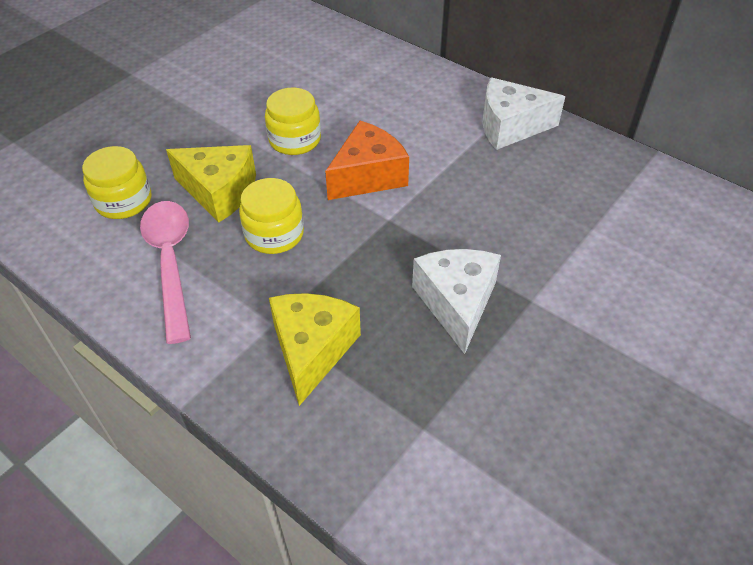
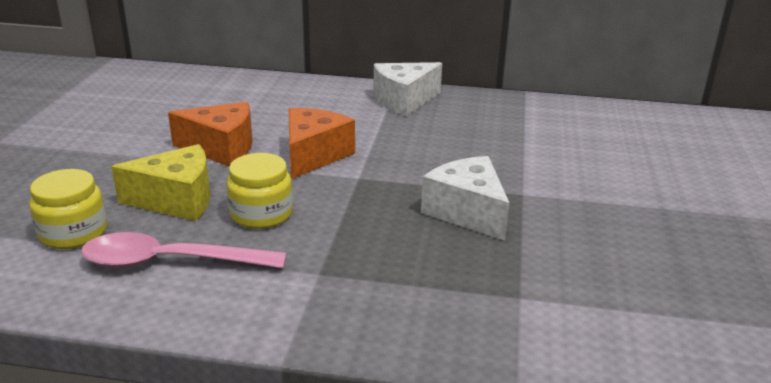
camera: 30 degrees left, 20 degrees down
(170, 262) = (170, 262): pink spoon -> pink spoon turned 45 degrees counterclockwise
(295, 140) = (221, 149): yellow jar -> orange cheese
(312, 350) = (373, 279): yellow cheese -> none

